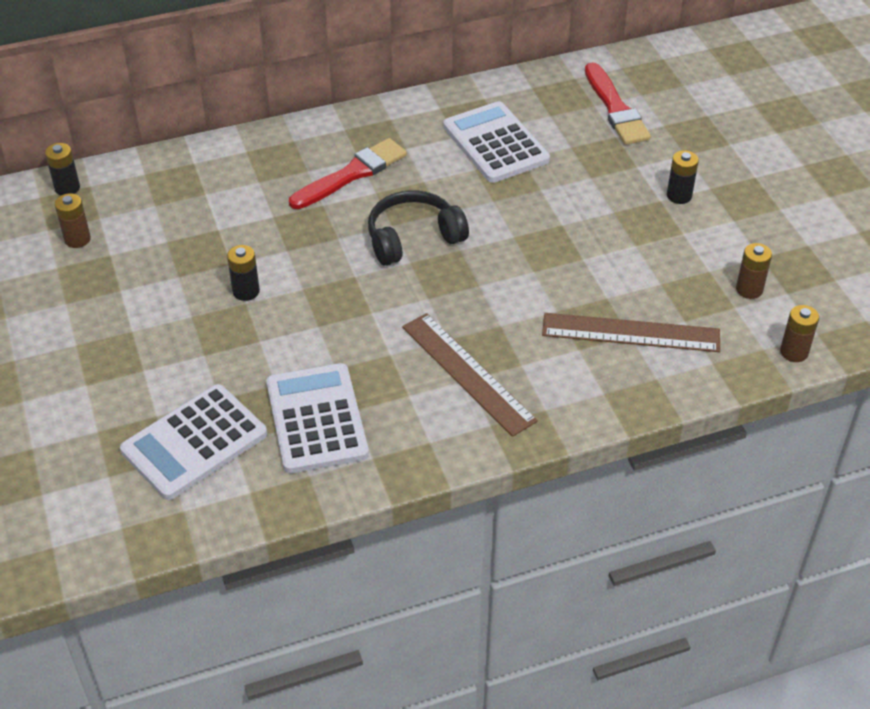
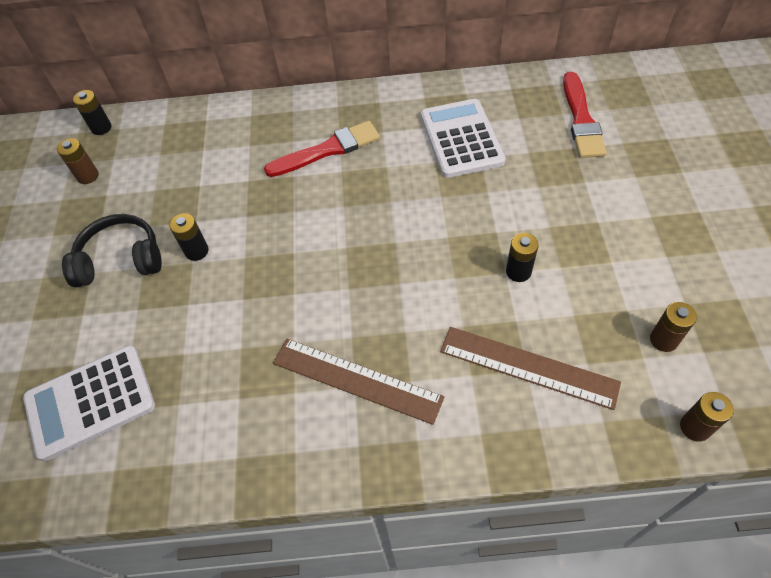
camera: 20 degrees right, 10 degrees up
(316, 419) = (203, 401): white calculator -> none
(413, 238) = (357, 223): black headphones -> black headphones (120, 260)
(467, 373) = (356, 380): brown ruler -> brown ruler turned 45 degrees counterclockwise
(679, 196) = (618, 220): black battery -> black battery (518, 271)

